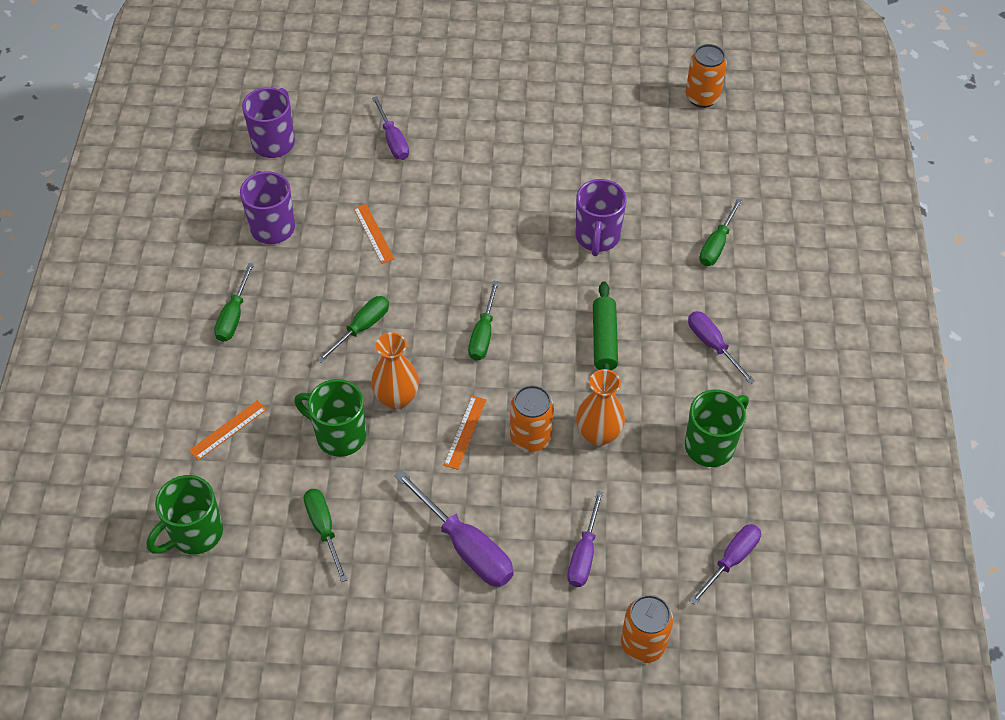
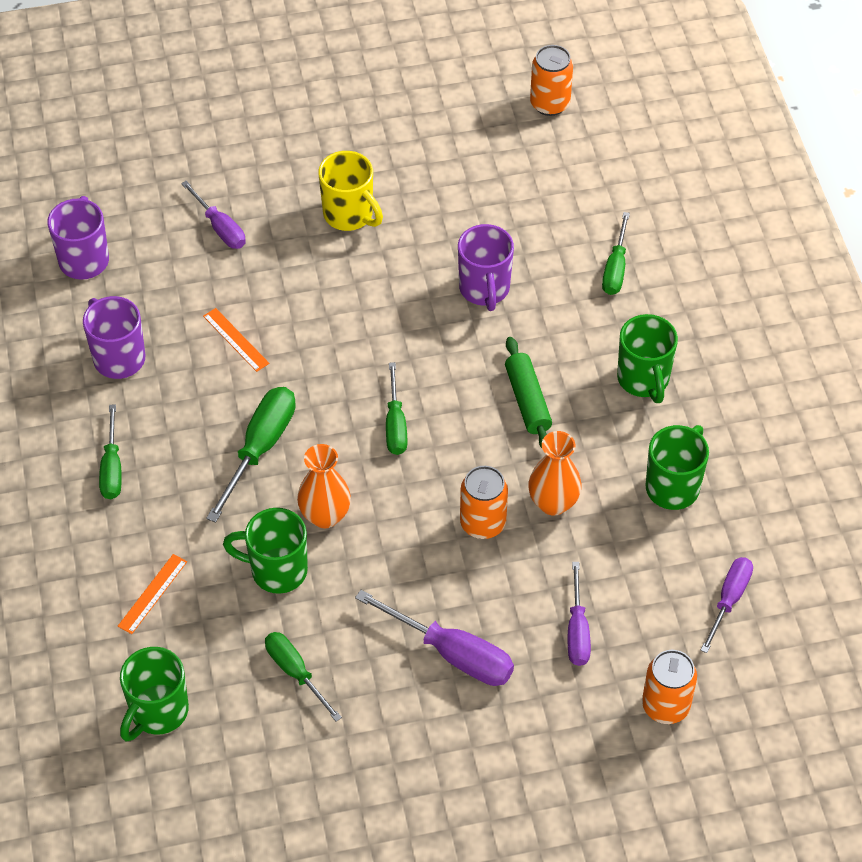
camera: 15 degrees left, 0 degrees up
(362, 328) = (260, 448): green screwdriver -> green screwdriver, size x1.52
(465, 432) = (411, 534): orange ruler -> none
(503, 152) = (349, 215): none -> yellow mug
(712, 345) = (643, 380): purple screwdriver -> green mug

